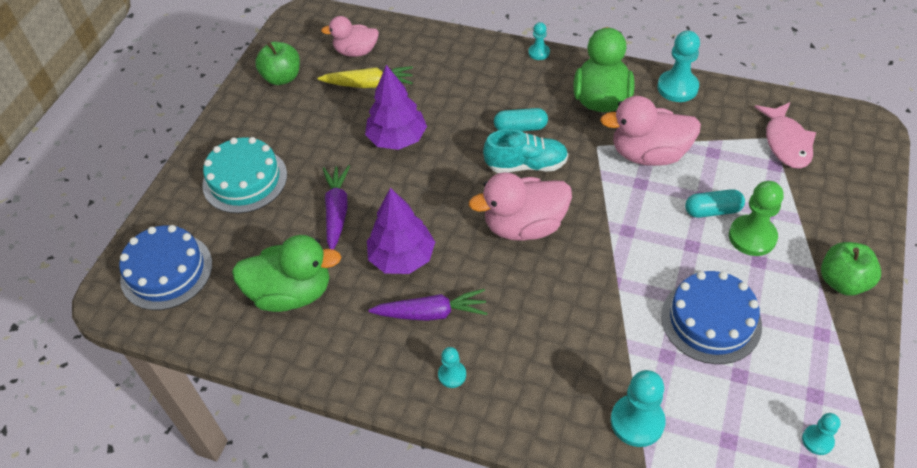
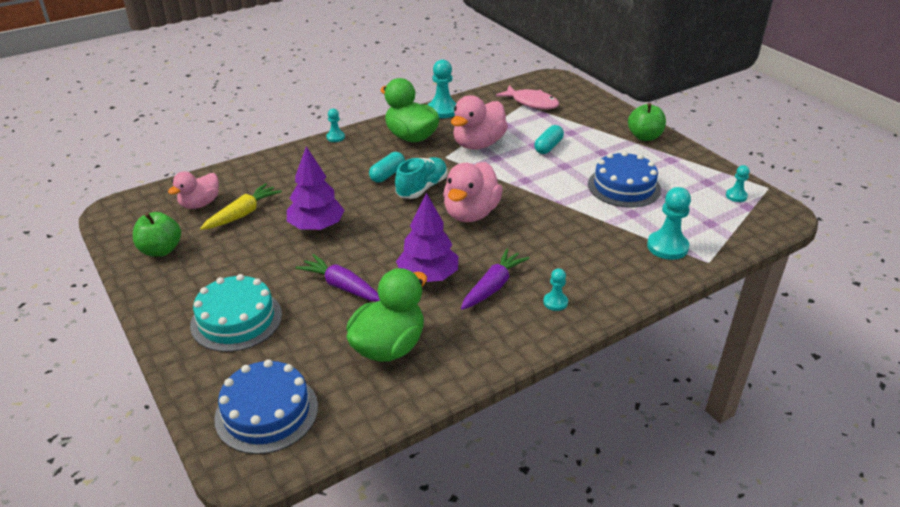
camera: 55 degrees left, 15 degrees down
(752, 237) = (582, 145): green pawn -> none

